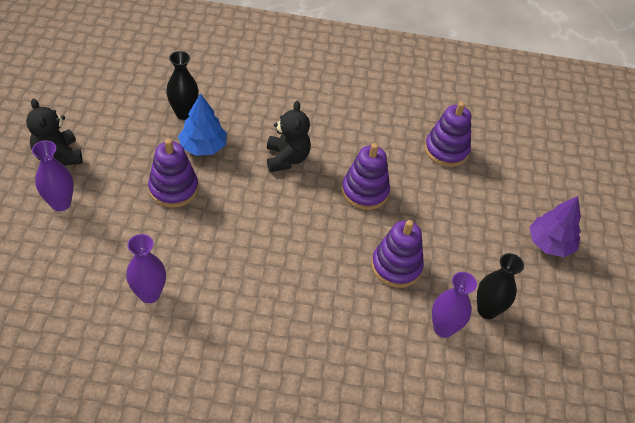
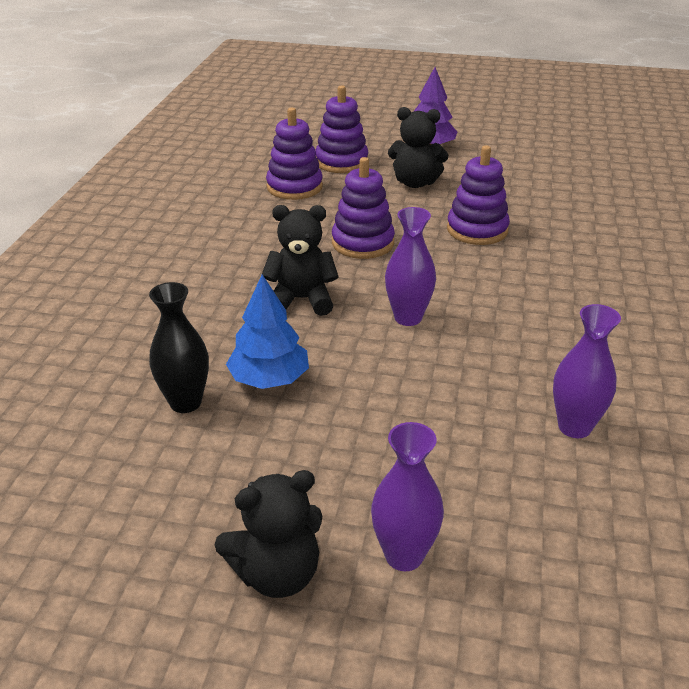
camera: 80 degrees left, 15 degrees down
(173, 189) = (362, 409): purple stacking toy -> purple stacking toy (341, 162)
(443, 328) = (553, 209): purple vase -> purple vase (408, 318)
(472, 229) = (415, 183): none -> black teddy bear
(487, 310) = (522, 185): black vase -> none

